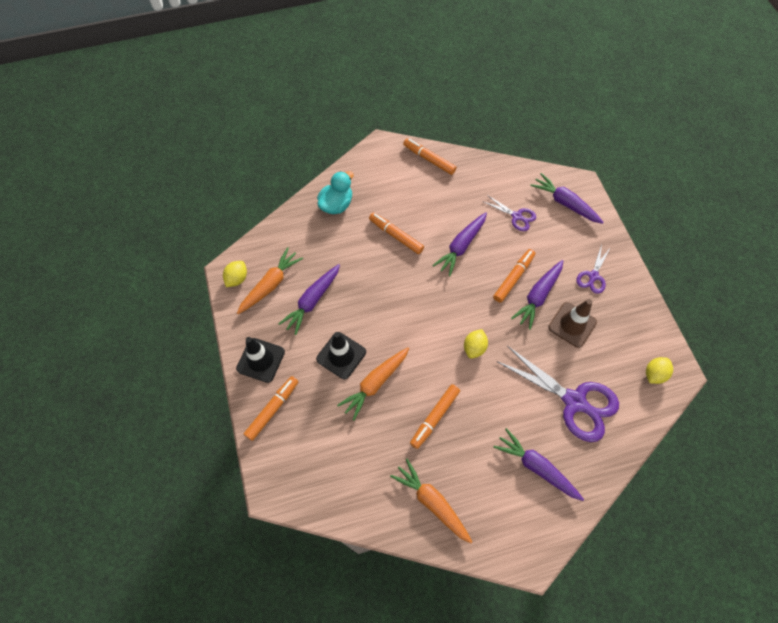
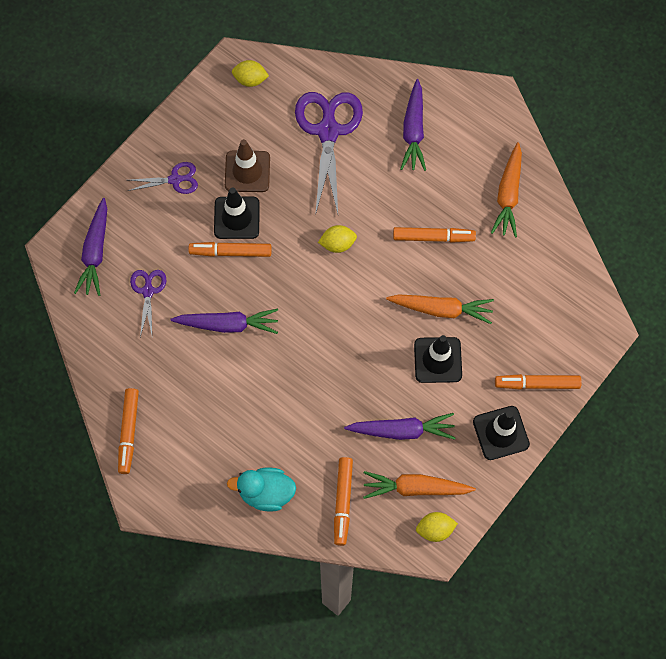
camera: 125 degrees left, 5 degrees up
(396, 236) = (261, 400): orange marker -> orange marker (343, 502)
(538, 296) = (236, 218): purple carrot -> black traffic cone

